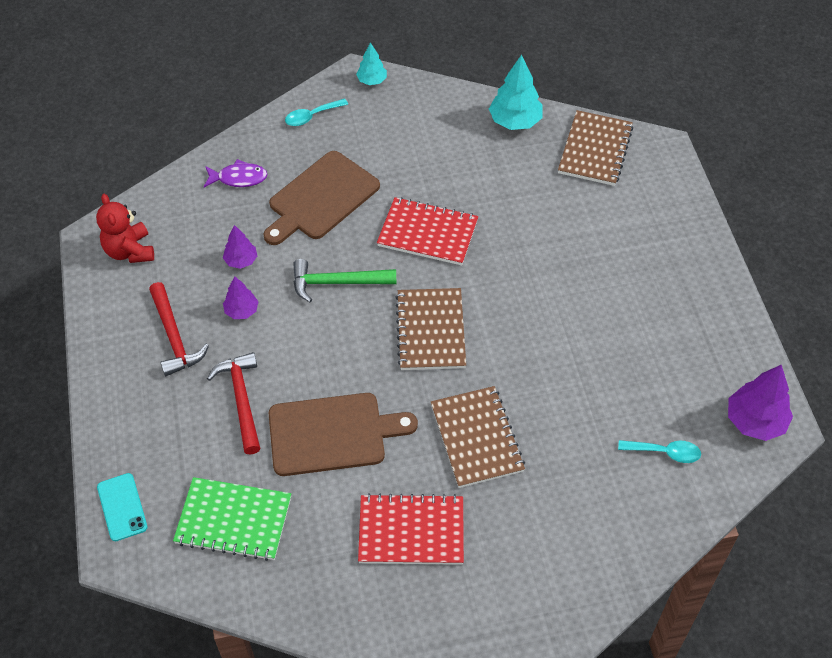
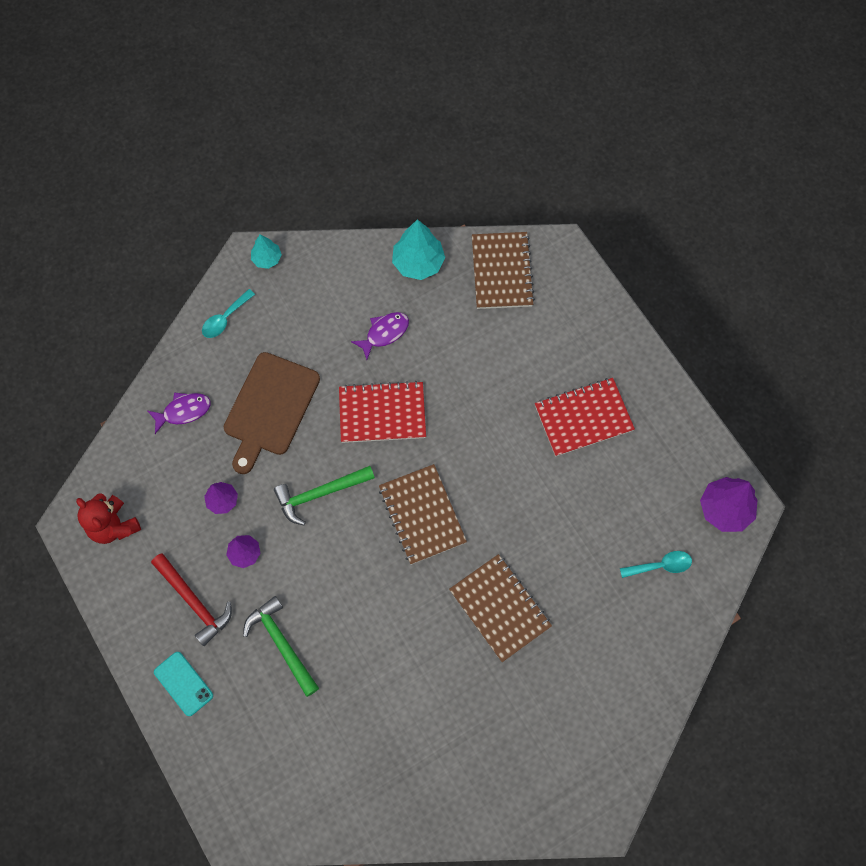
camera: 20 degrees left, 15 degrees up
(122, 507) = (219, 786): turquoise phone -> turquoise phone (183, 683)
(233, 520) = (322, 762): green notebook -> none
(242, 400) = (282, 643): red hammer -> green hammer
(332, 433) = (374, 648): brown cutting board -> none
(411, 531) = (476, 717): red notebook -> red notebook (583, 418)
(458, 168) = (384, 333): none -> purple fish

